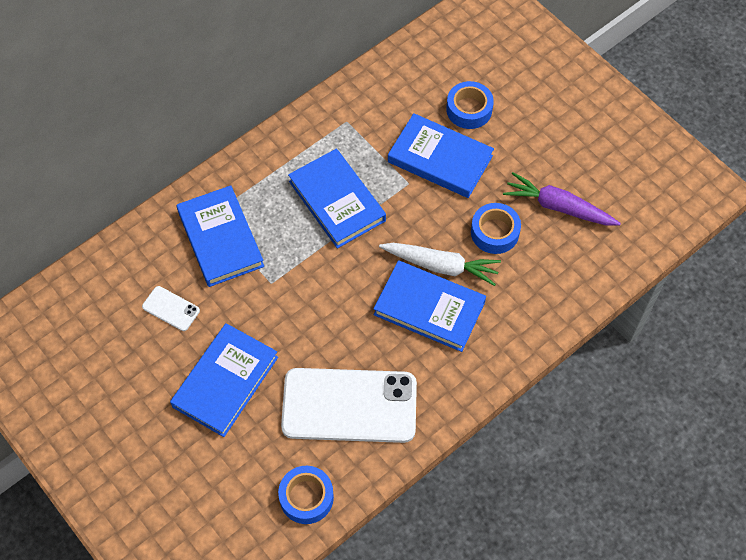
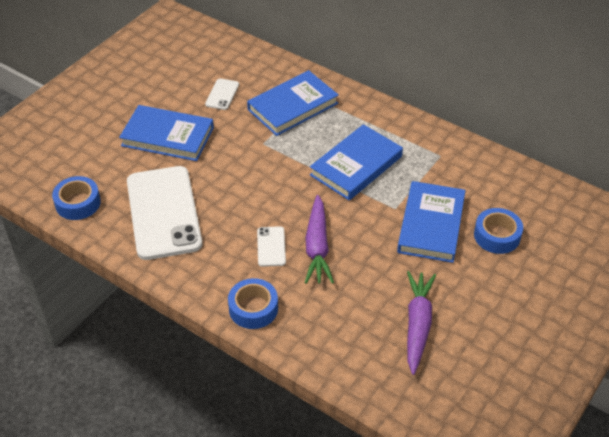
camera: 75 degrees right, 15 degrees down
(429, 308) = (271, 246): blue book -> white phone
(441, 266) = (317, 247): white carrot -> purple carrot
(494, 232) = (368, 279): blue tape -> blue tape (253, 308)

